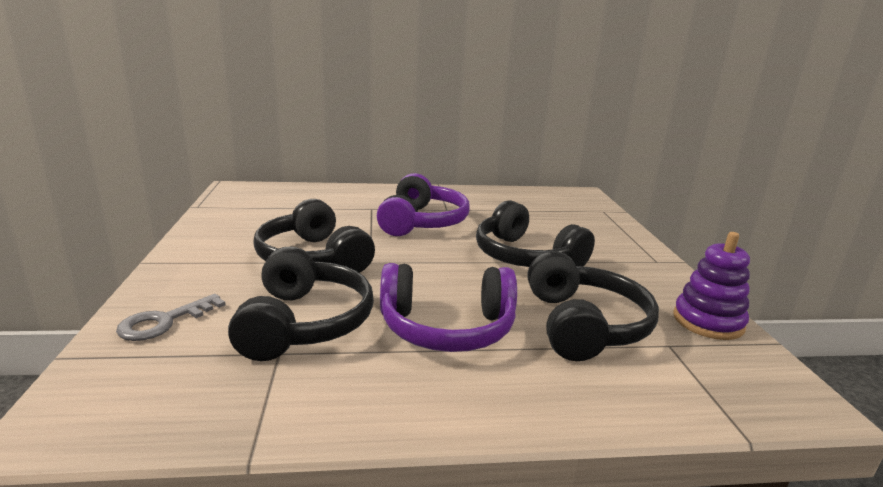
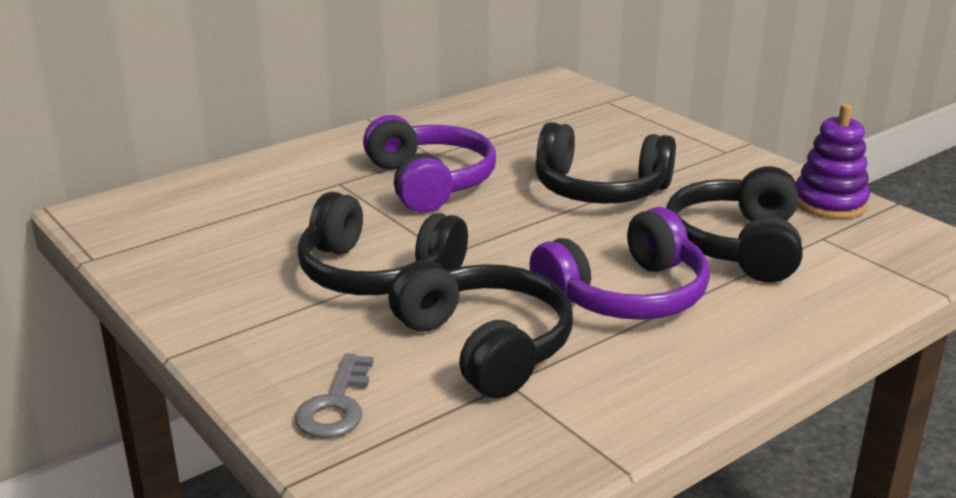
camera: 30 degrees left, 5 degrees up
(583, 325) = (737, 245): black headphones -> black headphones turned 135 degrees counterclockwise

